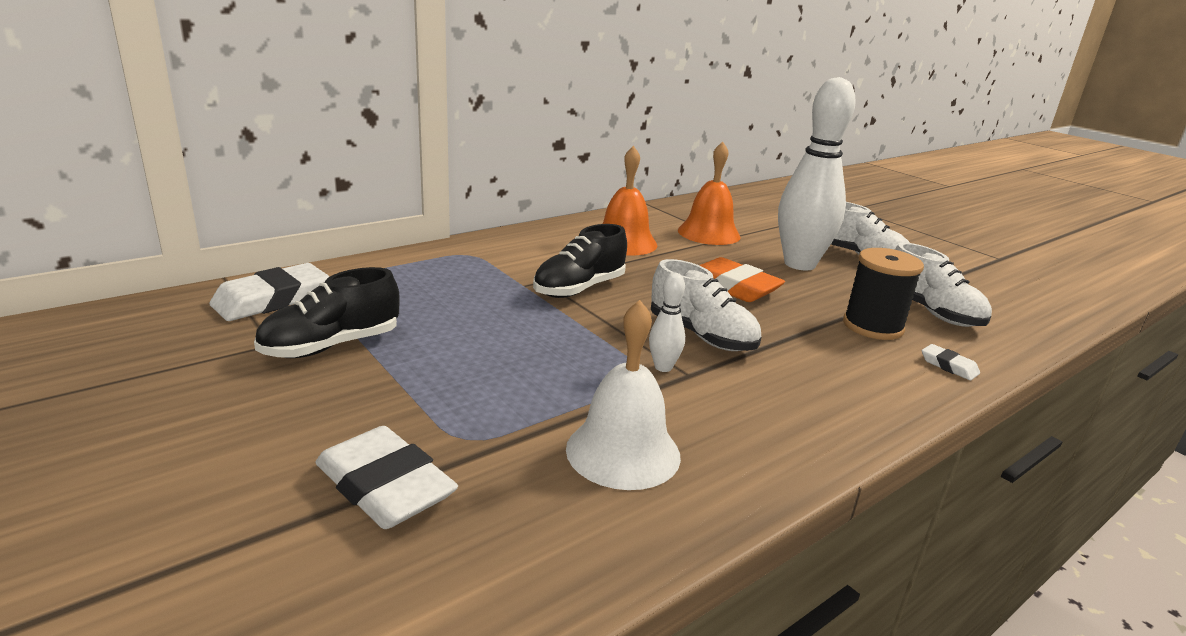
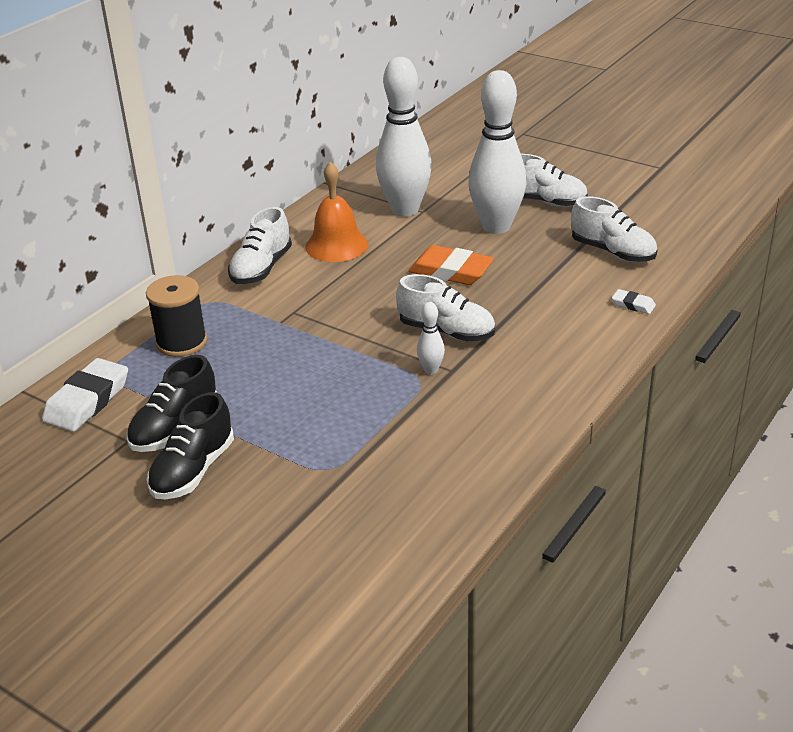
camera: 15 degrees left, 10 degrees up
(385, 486) = (300, 516): white eraser -> none
(538, 242) = (261, 268): none -> white shoe
(579, 289) = (328, 312): black shoe -> black shoe (193, 470)
(623, 452) = (435, 445): white bell -> none
(708, 233) = (405, 210): orange bell -> white bowling pin
(872, 326) = (571, 281): black spool -> black spool (181, 342)

